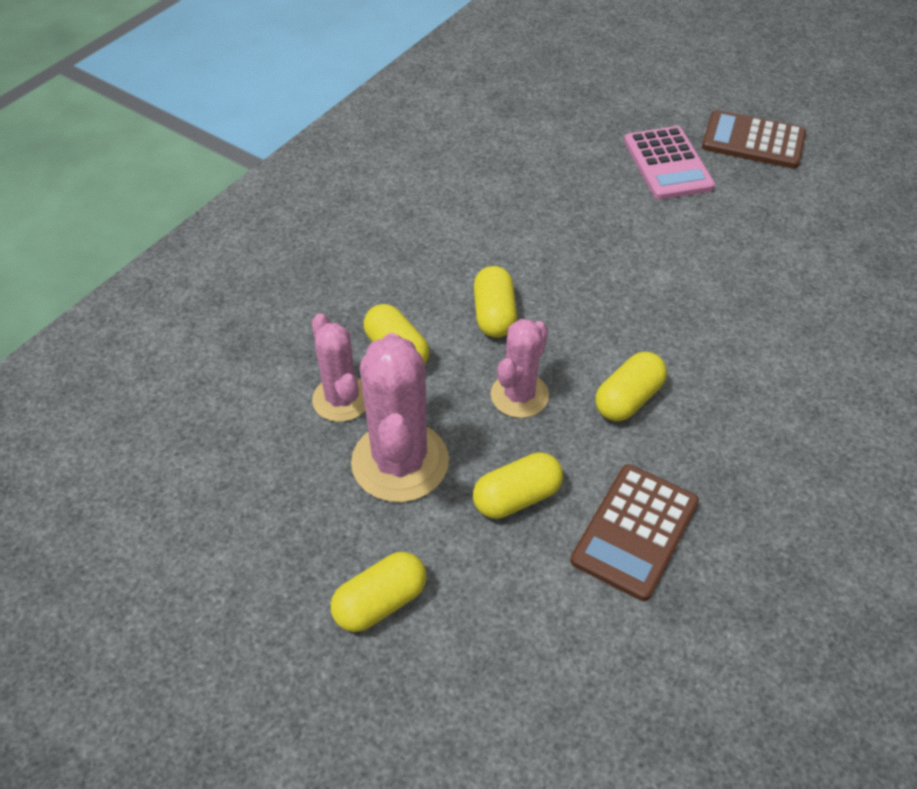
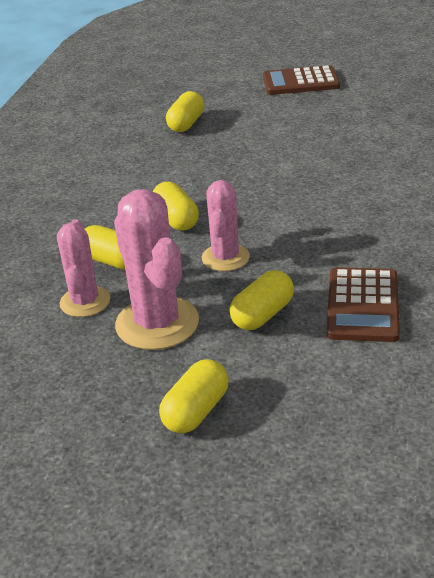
camera: 20 degrees left, 15 degrees down
(341, 399) = (85, 302): pink cactus -> pink cactus turned 45 degrees clockwise
(628, 399) = (307, 236): yellow capsule -> yellow capsule (186, 124)
(668, 164) = (249, 108): pink calculator -> none

